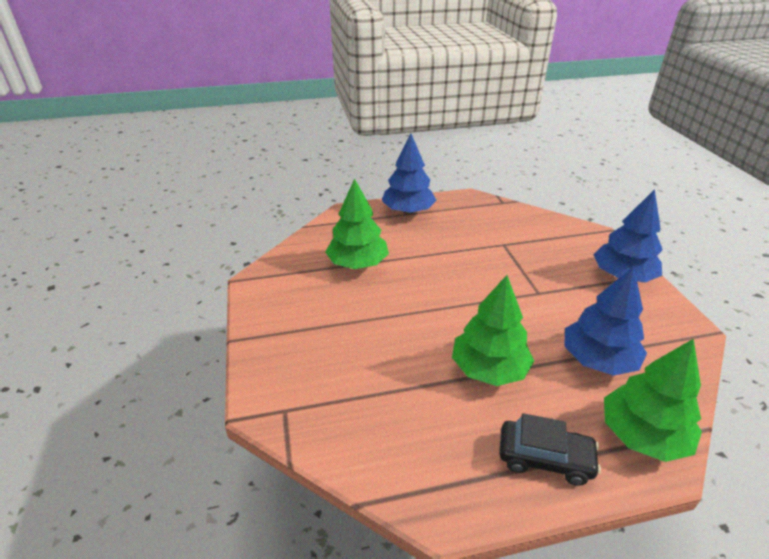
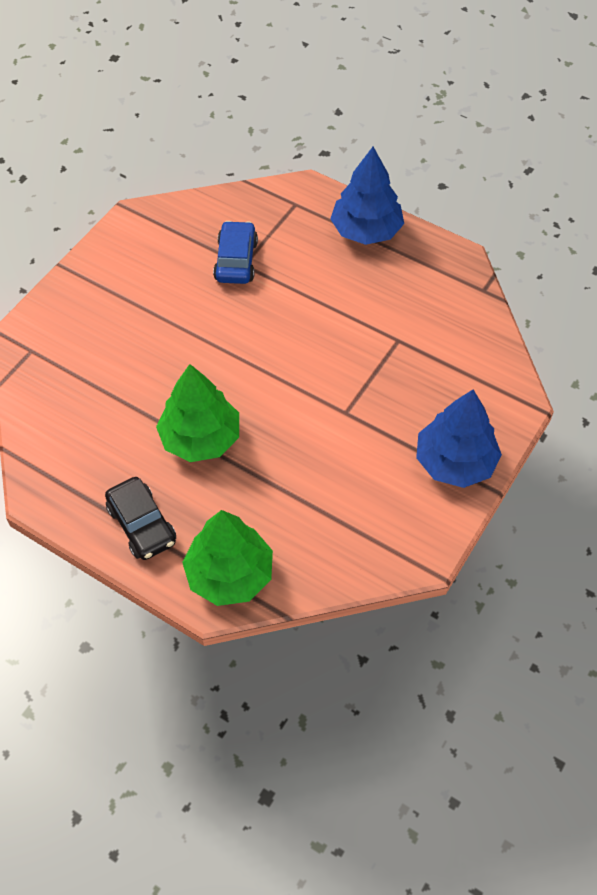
camera: 45 degrees right, 20 degrees up
(358, 264) = (236, 261): green tree -> blue car
(598, 360) = (293, 504): blue tree -> none

